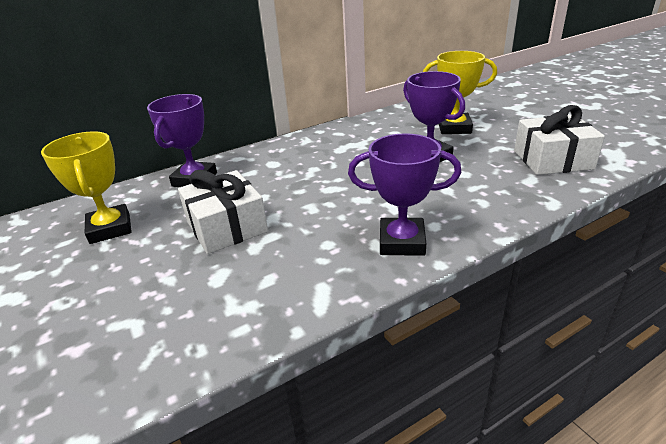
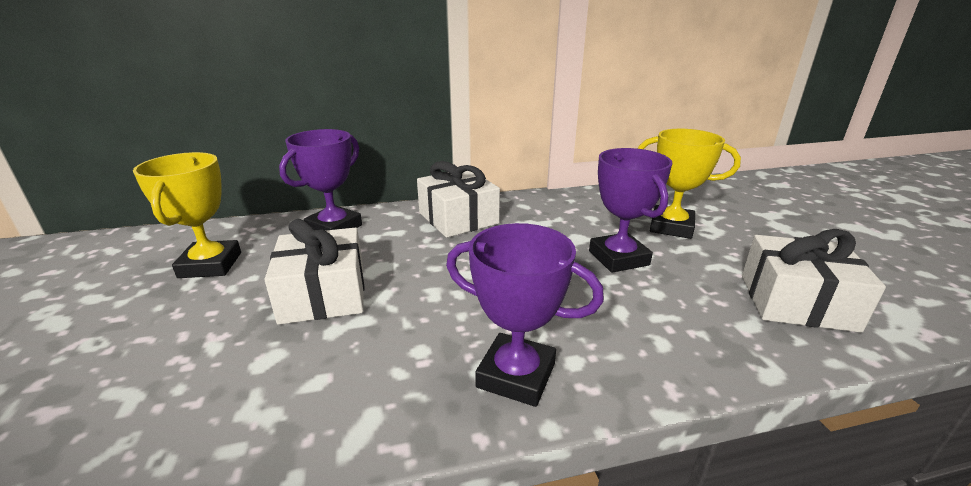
camera: 15 degrees right, 5 degrees down
(293, 152) = (458, 218): none -> white gift

